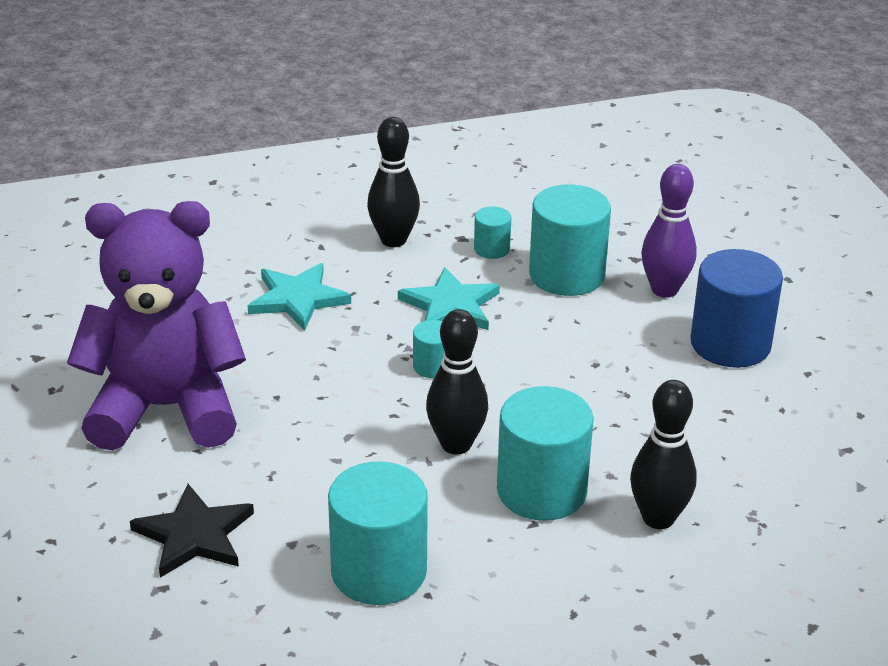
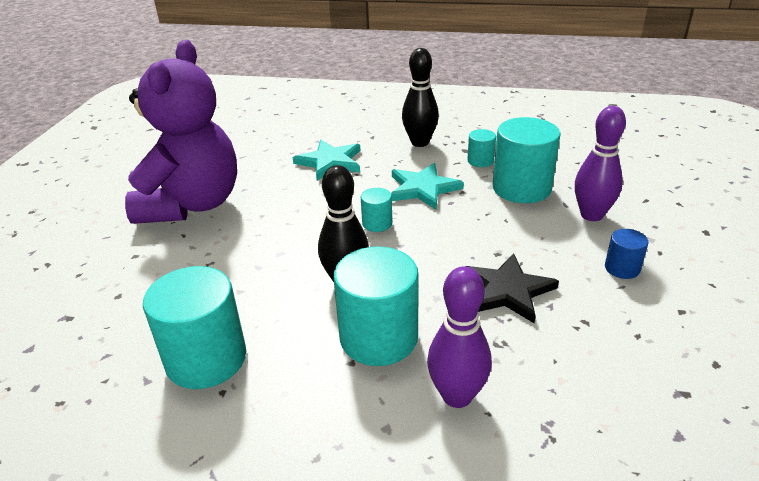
camera: 30 degrees right, 0 degrees up
(166, 408) = (192, 204): purple teddy bear -> purple teddy bear turned 75 degrees clockwise
(194, 535) = (123, 288): black star -> black star (507, 290)
(658, 518) = (457, 396): black bowling pin -> purple bowling pin
(730, 344) = (622, 268): blue cylinder -> blue cylinder, size x0.49

